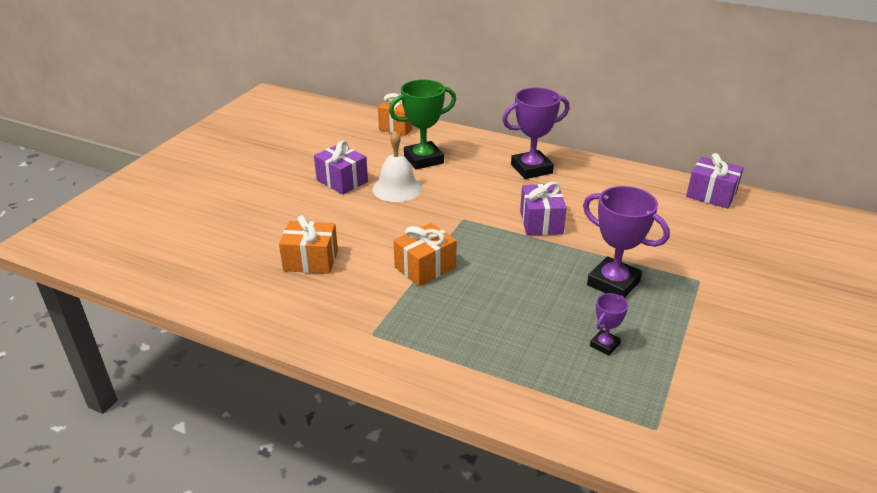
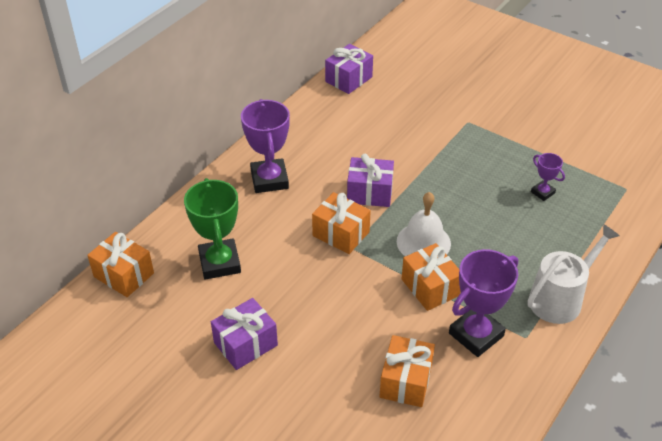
camera: 80 degrees left, 10 degrees up
(397, 188) = (278, 293): white bell -> white bell (423, 242)
(432, 360) = (560, 298): none -> white watering can
(478, 211) = (341, 234): none -> orange gift
(613, 283) = (467, 169): purple trophy -> purple trophy (476, 334)

